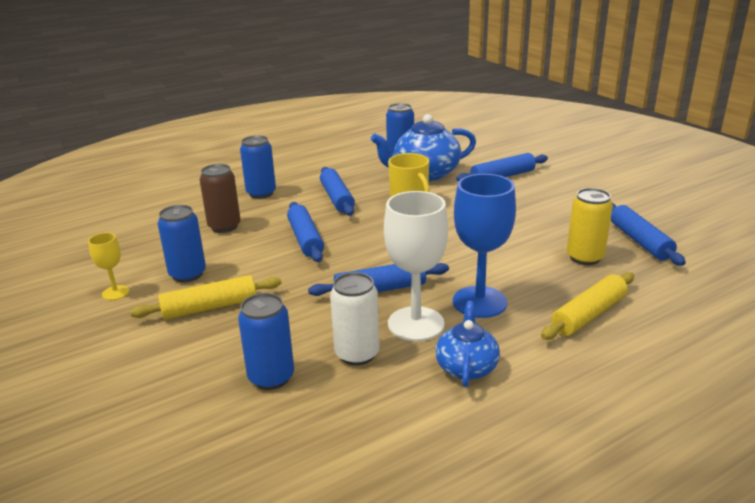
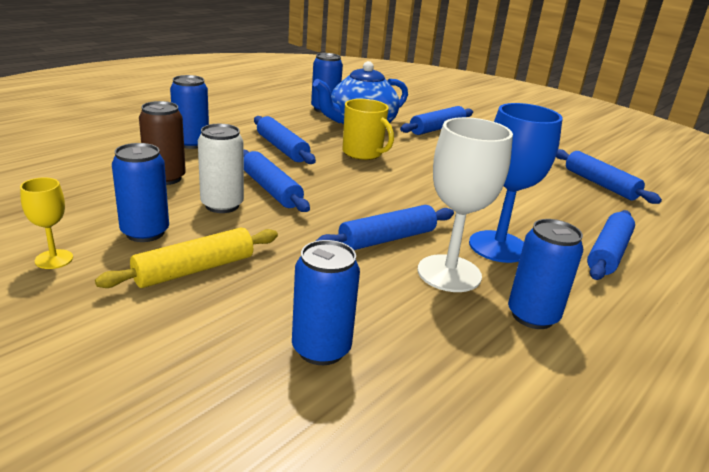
camera: 20 degrees left, 0 degrees up
(357, 354) = (406, 311): white can -> white can (222, 205)
(466, 367) = (532, 316): blue teapot -> blue can
(585, 257) = (564, 200): yellow can -> none
(588, 314) = (607, 253): yellow rolling pin -> blue rolling pin

